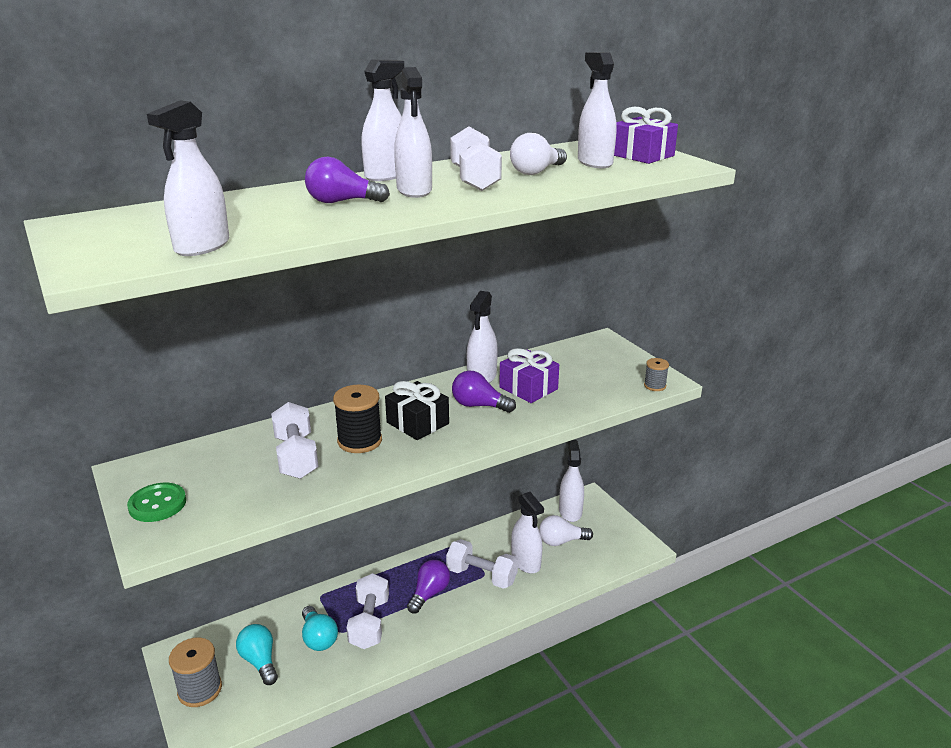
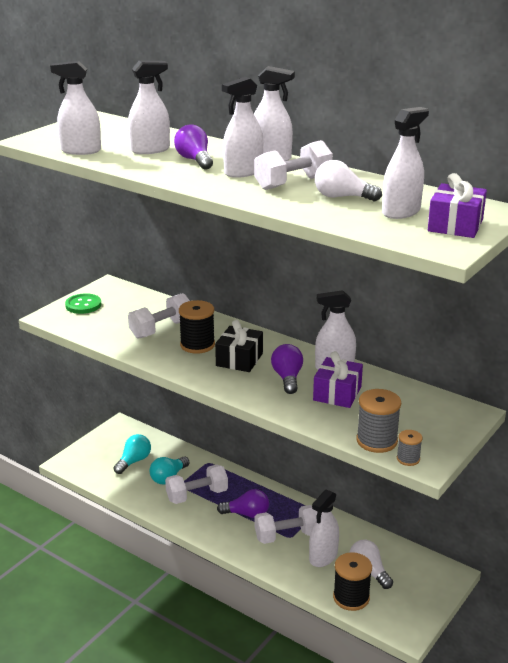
camera: 65 degrees right, 0 degrees up
(200, 690) = (98, 448): grey spool -> grey spool (376, 441)
(481, 576) = (287, 536): white dumbbell -> white dumbbell turned 75 degrees clockwise
(570, 512) = (417, 566): white spray bottle -> white spray bottle (150, 150)
(588, 564) = (351, 597): none -> black spool

